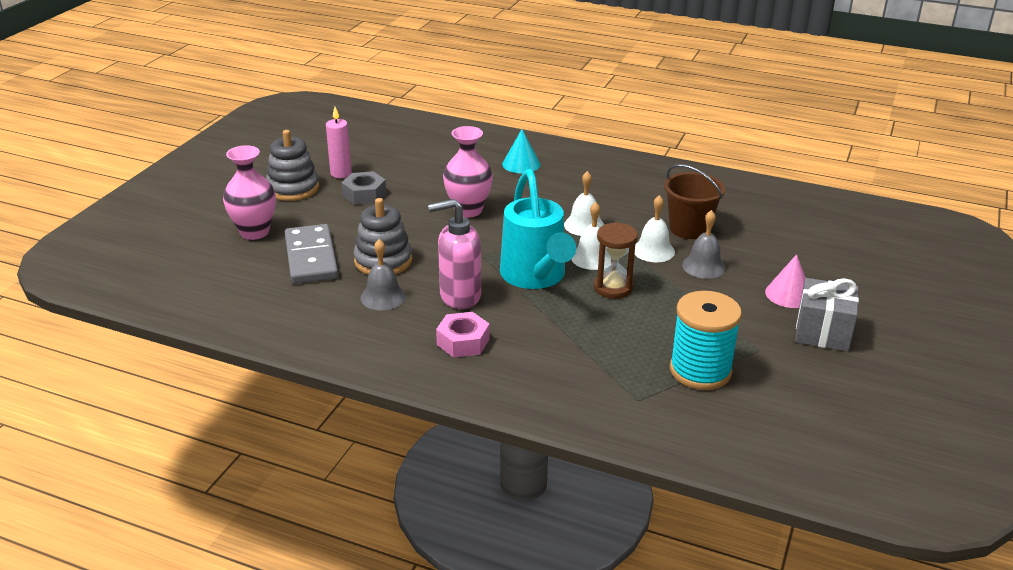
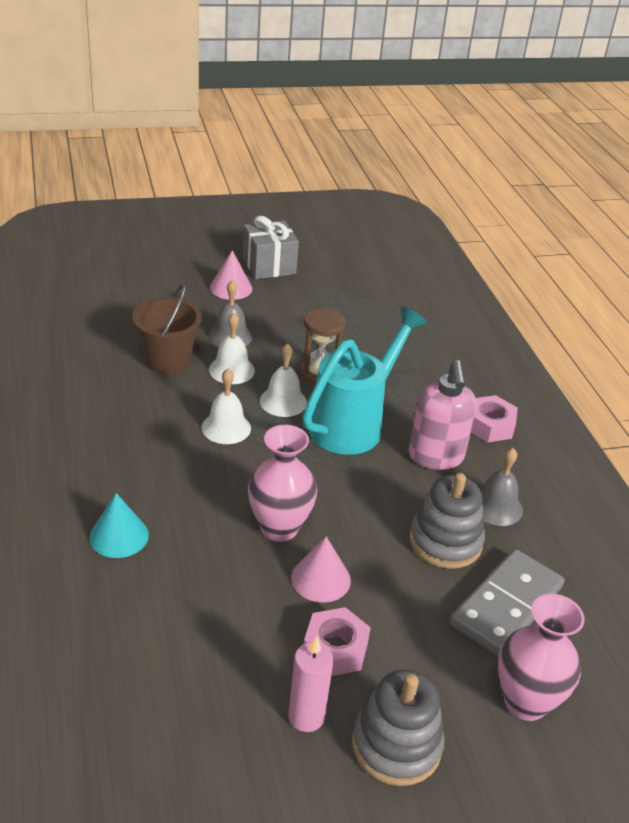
camera: 130 degrees left, 5 degrees up
(364, 194) = (335, 649): grey nut -> pink nut
(413, 208) = (321, 579): none -> pink cone
(459, 296) = (436, 457): pink soap dispenser -> pink soap dispenser turned 45 degrees clockwise
(700, 371) = (379, 304): turquoise spool -> none

